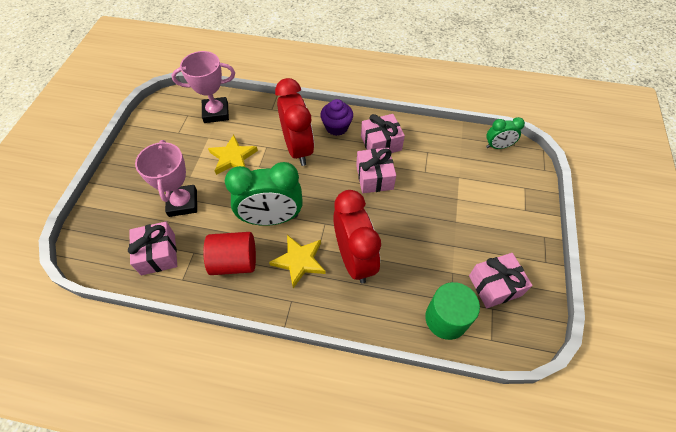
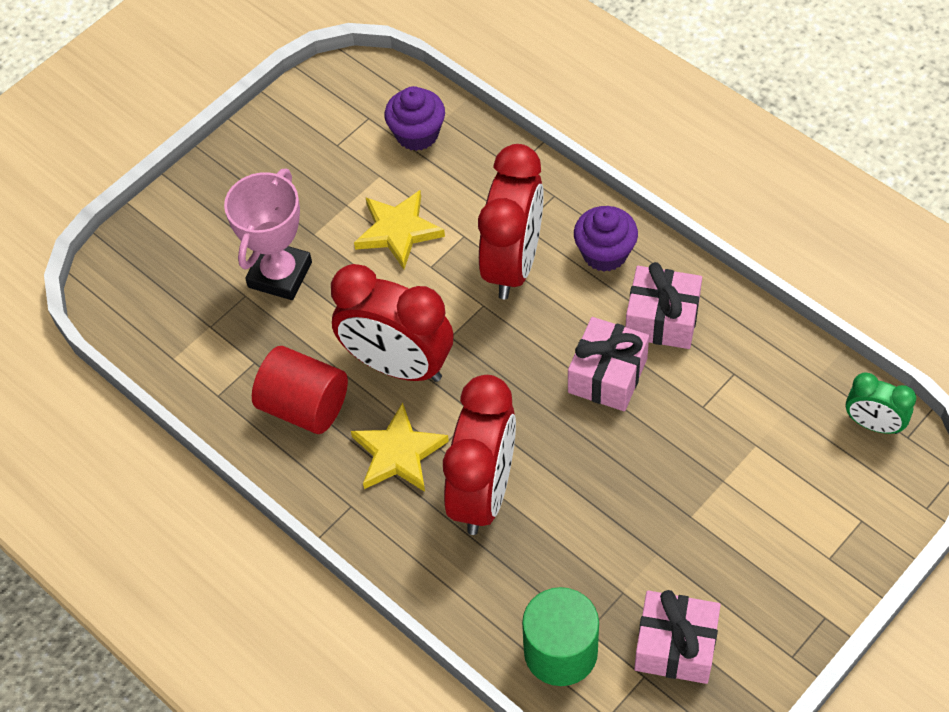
camera: 35 degrees right, 0 degrees up
(158, 254) = (204, 340): pink gift -> none
(216, 113) = (417, 134): pink trophy -> purple cupcake
(272, 218) = (398, 365): green clock -> red clock

